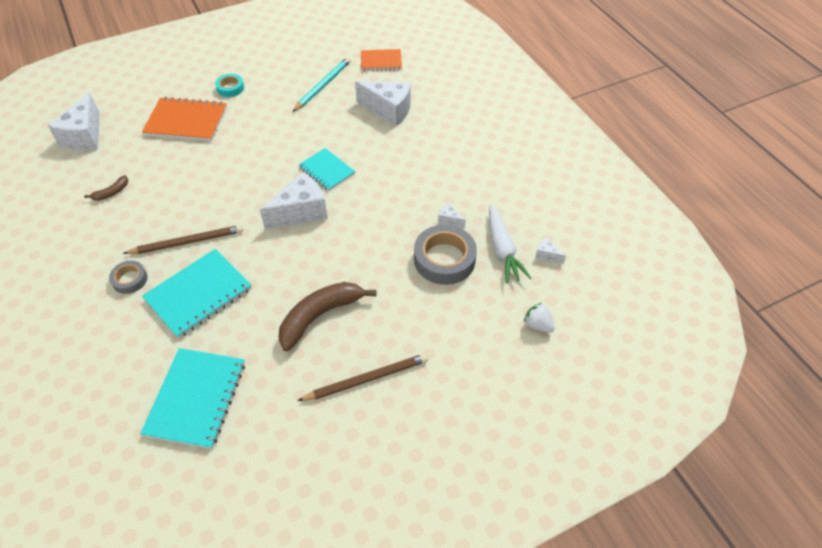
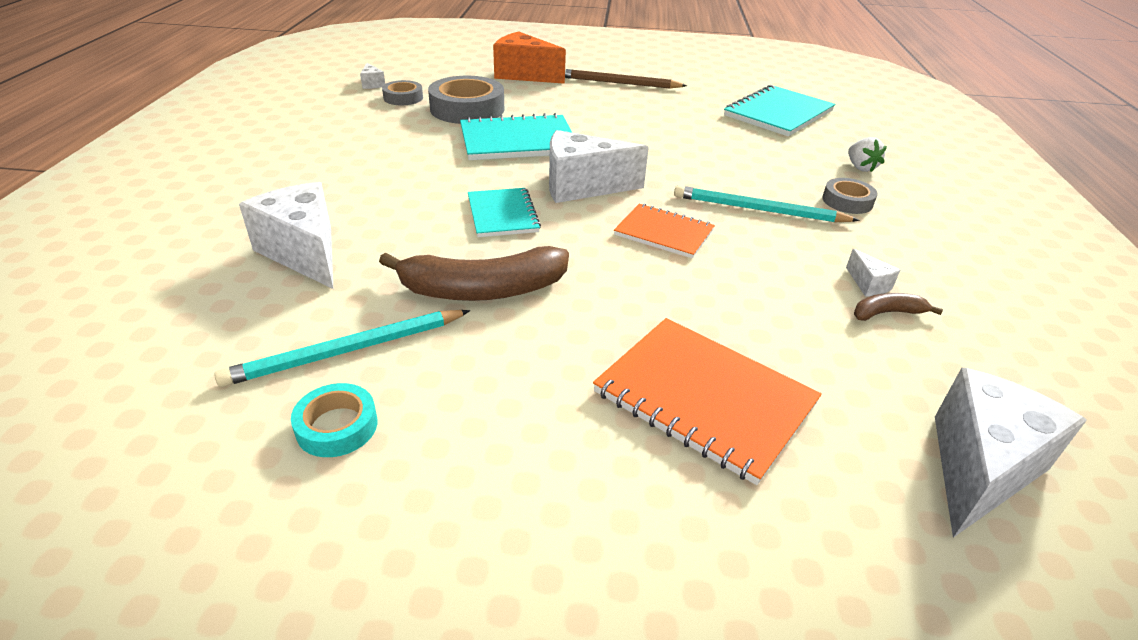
camera: 150 degrees left, 15 degrees down
(187, 242) = (759, 210): brown pencil -> turquoise pencil
(198, 294) = (757, 165): turquoise notebook -> turquoise notebook (518, 141)
(230, 88) = (553, 445): turquoise tape -> turquoise tape (337, 426)
(320, 316) = (630, 117): brown banana -> brown banana (482, 290)
(381, 61) = (161, 352): orange notebook -> orange notebook (664, 233)
(449, 220) = (420, 127): white cheese -> white cheese (868, 284)
(458, 344) = (524, 75): none -> orange cheese
(502, 249) = (403, 98): white carrot -> grey tape
(537, 325) = (448, 64): white strawberry -> white strawberry (860, 167)

